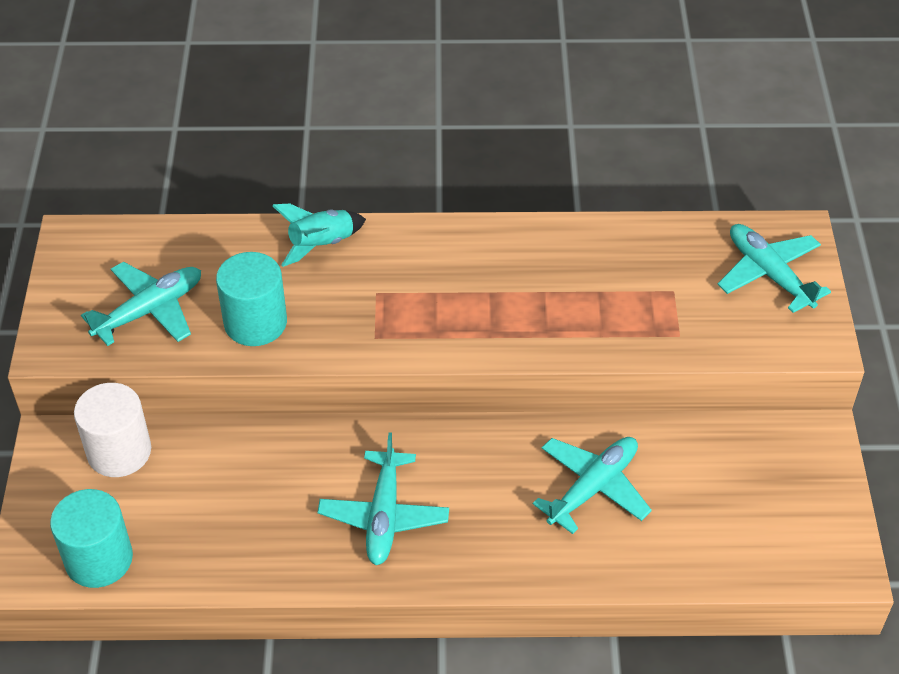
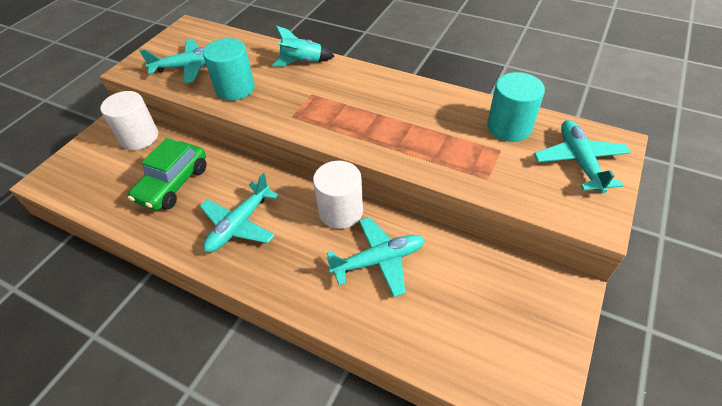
camera: 30 degrees right, 0 degrees up
(99, 559) = (80, 187): turquoise cylinder -> turquoise cylinder (509, 127)
(241, 499) = (173, 184): none -> green car
(504, 445) = (340, 211): none -> white cylinder

